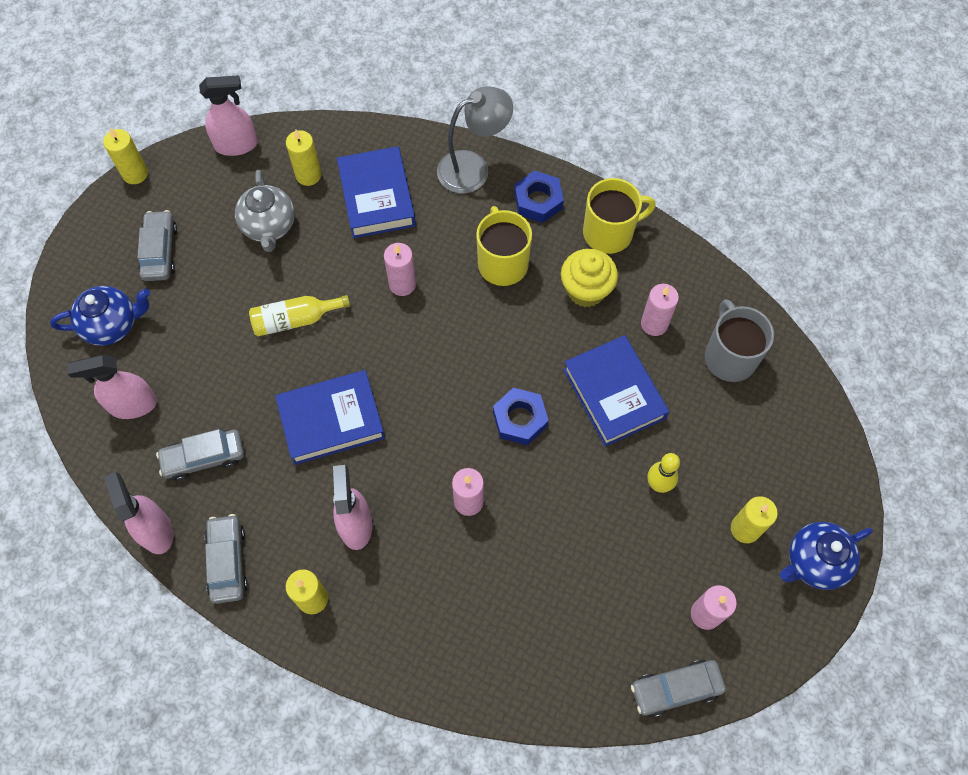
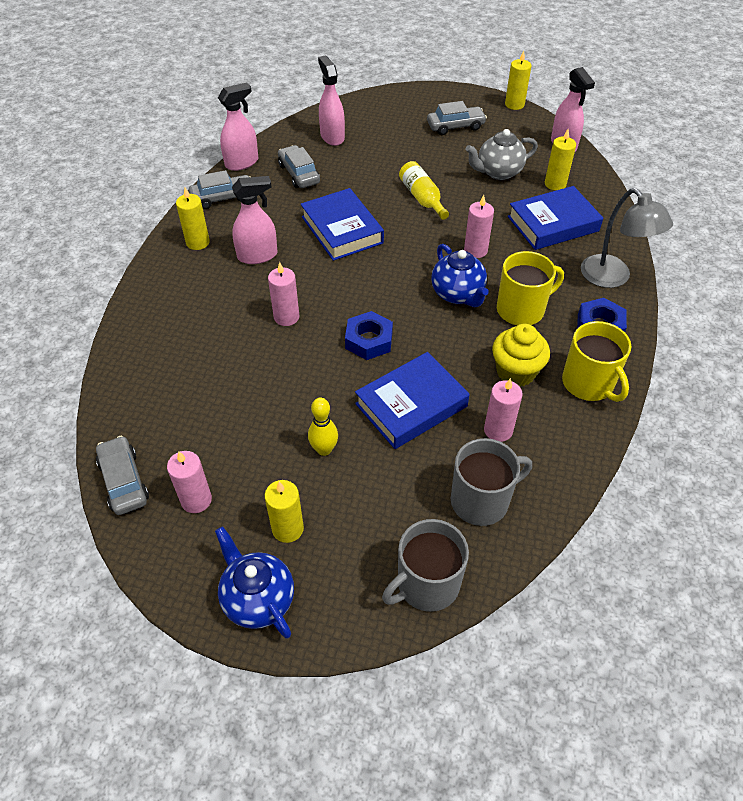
camera: 80 degrees right, 15 degrees down
(112, 325) = (390, 117): blue teapot -> blue teapot (458, 294)
(808, 419) = (426, 584): none -> grey mug

